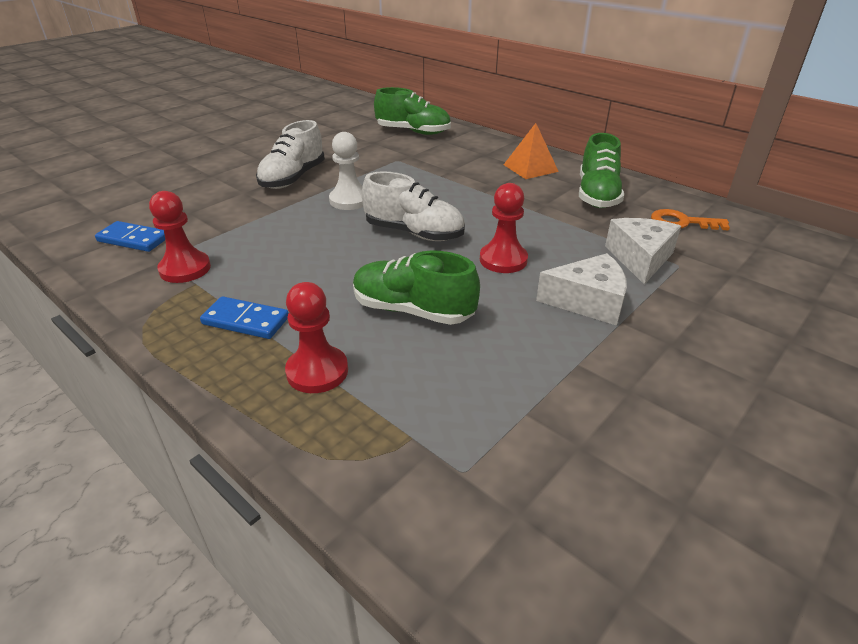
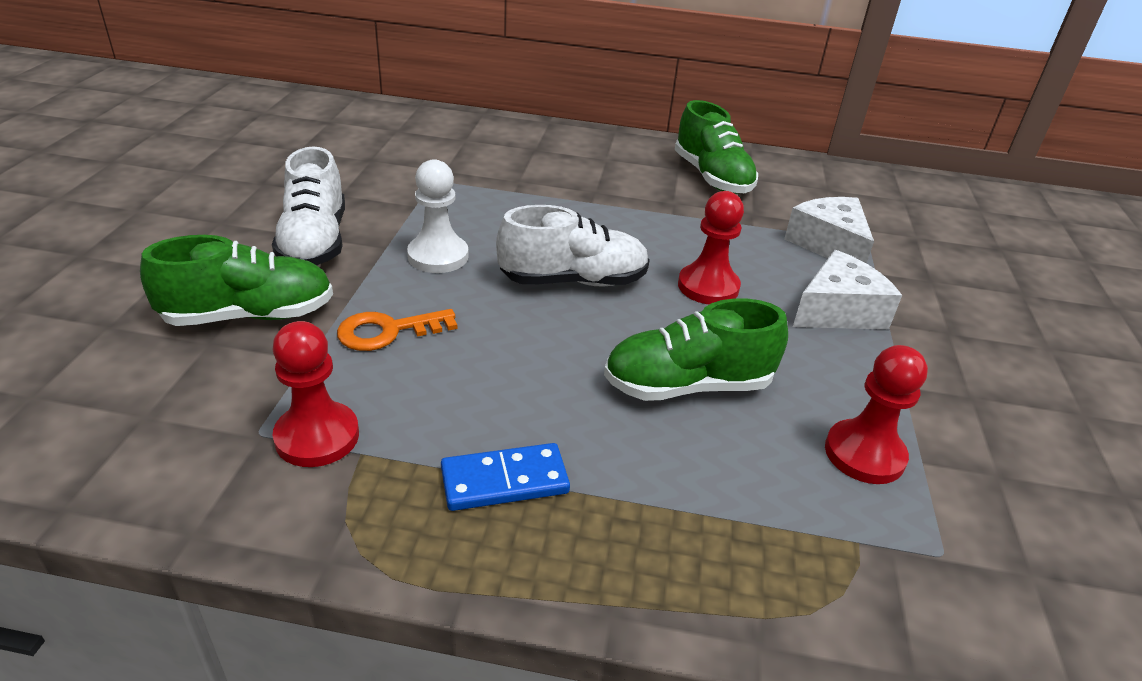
camera: 35 degrees left, 0 degrees up
(133, 239) = (163, 418): blue domino -> none
(317, 371) = (674, 510): red pawn -> red pawn (864, 454)
(413, 132) = (408, 133): green shoe -> green shoe (249, 315)
(530, 168) = (607, 157): orange pyramid -> none
(682, 222) = (820, 191): orange key -> orange key (388, 331)

